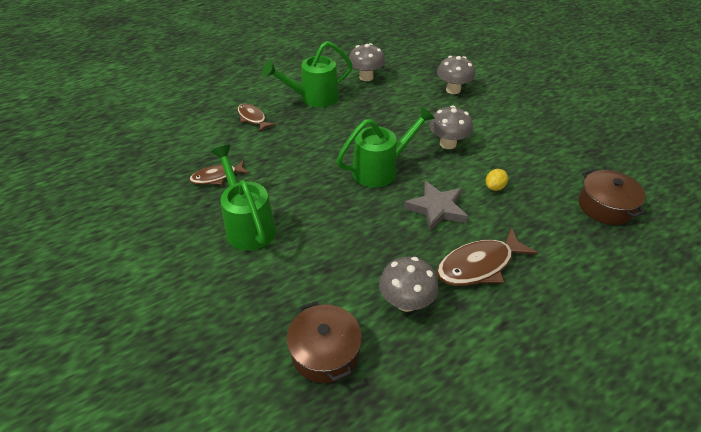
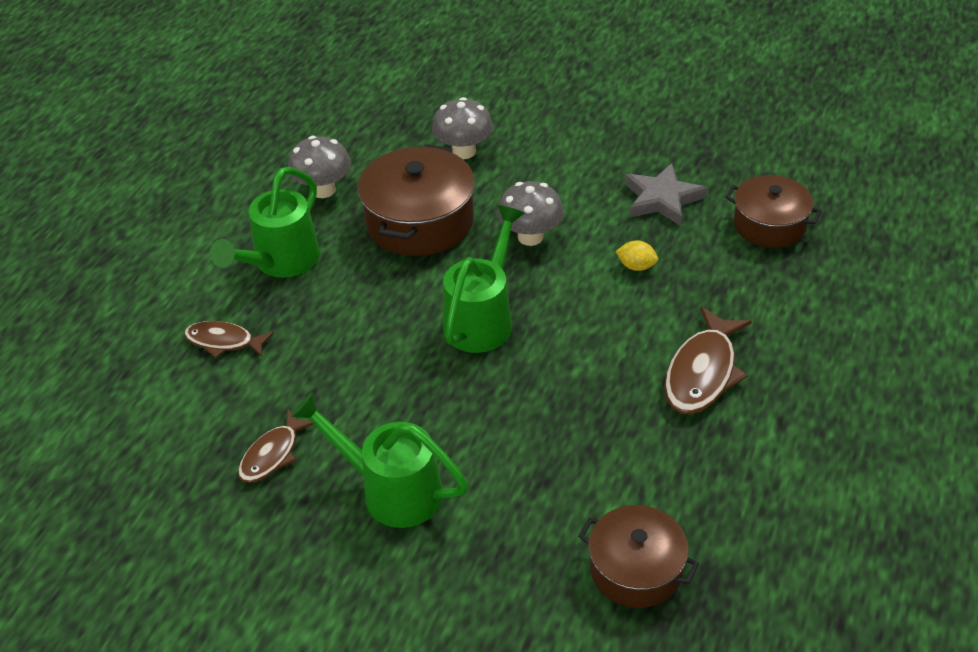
camera: 35 degrees left, 0 degrees up
(397, 110) = (420, 221): none -> brown pot
(406, 302) = (666, 461): grey mushroom -> none
(437, 208) = (597, 332): grey star -> grey star (662, 199)
(494, 187) = (636, 266): yellow lemon -> yellow lemon turned 75 degrees counterclockwise

